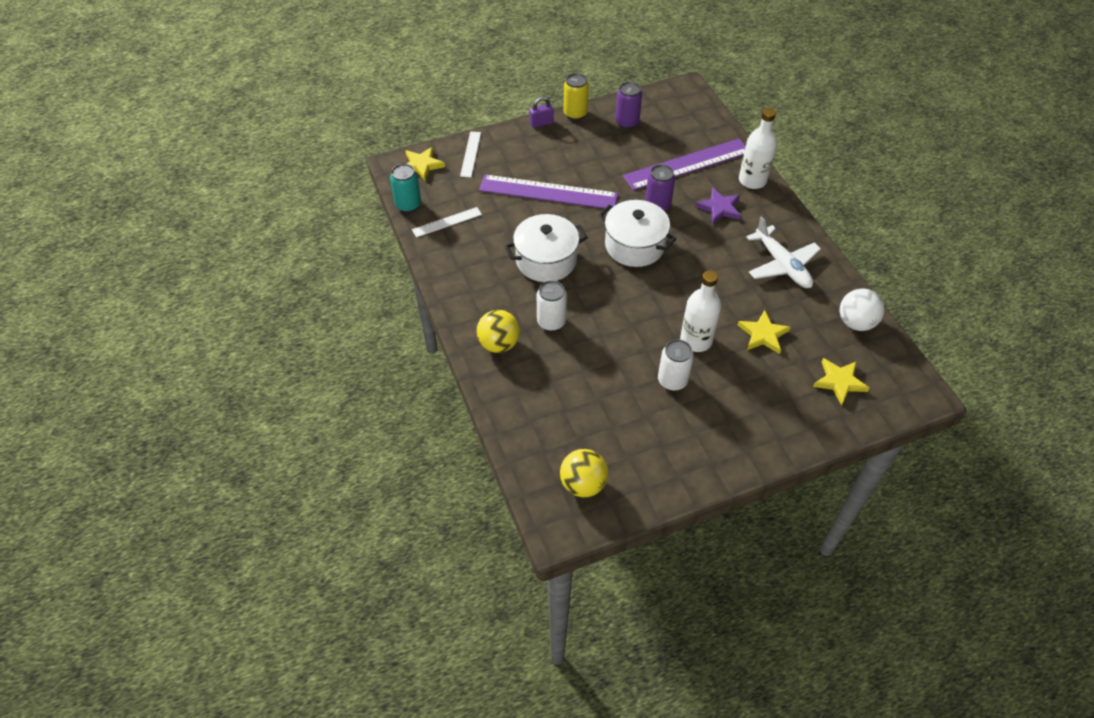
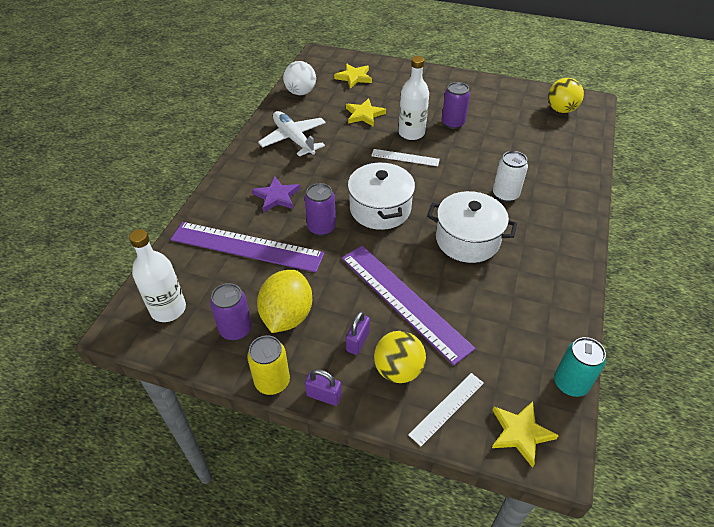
camera: 140 degrees left, 5 degrees down
(447, 222) = (537, 333): white ruler -> white ruler (405, 157)
(499, 344) = (561, 202): yellow ball -> yellow ball (398, 370)
(551, 155) = (357, 341): none -> purple padlock
(608, 144) = (287, 316): none -> yellow lemon
(672, 380) = (453, 123): white can -> purple can
(752, 180) = (219, 201): white bottle -> white bottle (168, 309)
(782, 265) = (293, 139): white plane -> white plane turned 45 degrees counterclockwise

